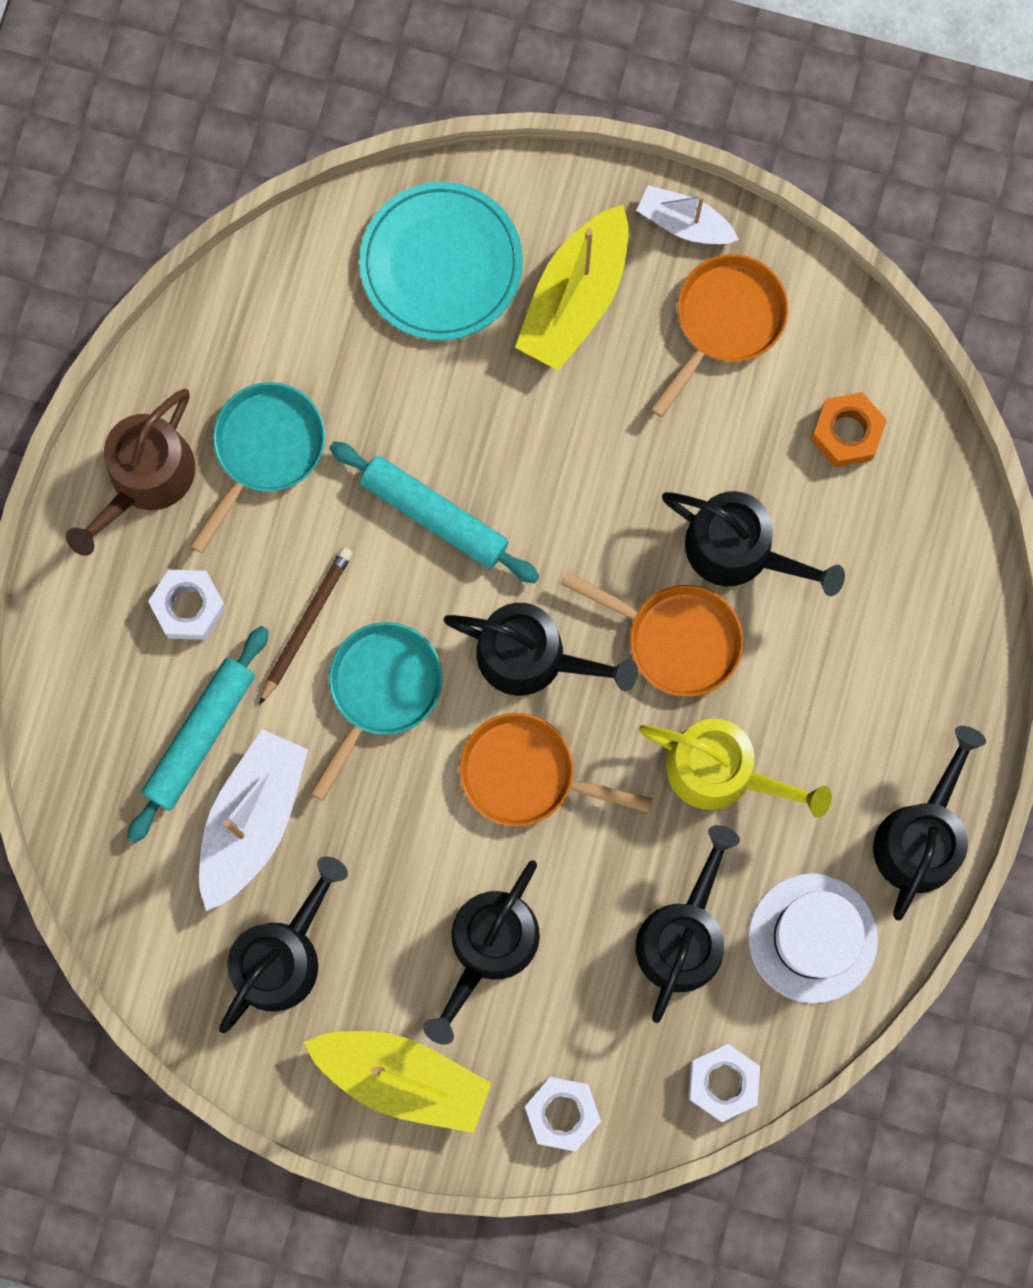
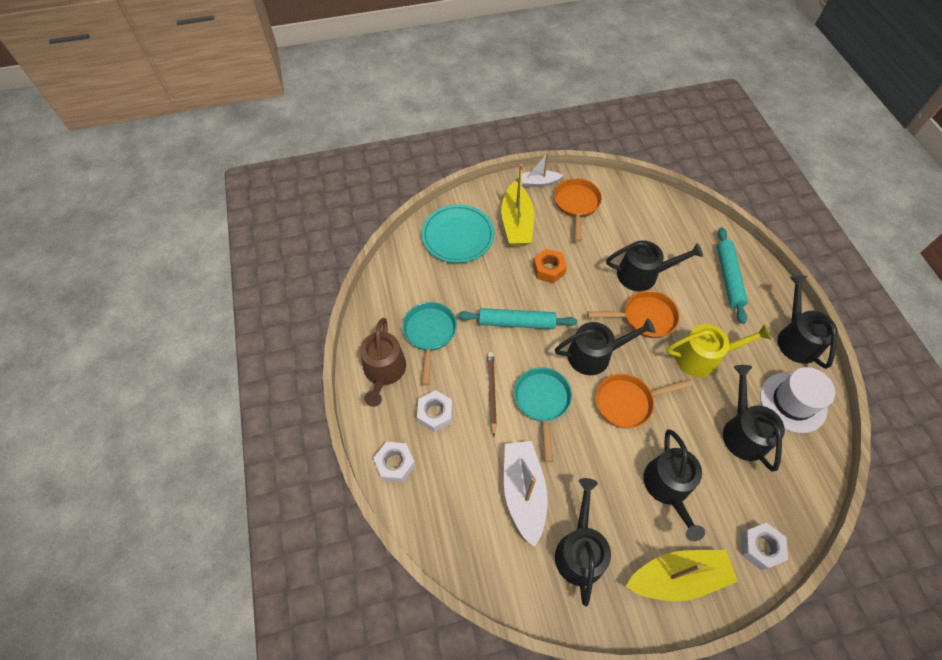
camera: 30 degrees left, 20 degrees down
(200, 736) = (475, 467): turquoise rolling pin -> turquoise rolling pin (728, 278)
(722, 1082) = (812, 487): white nut -> white nut (395, 464)
(847, 433) = (648, 218): orange nut -> orange nut (548, 269)

